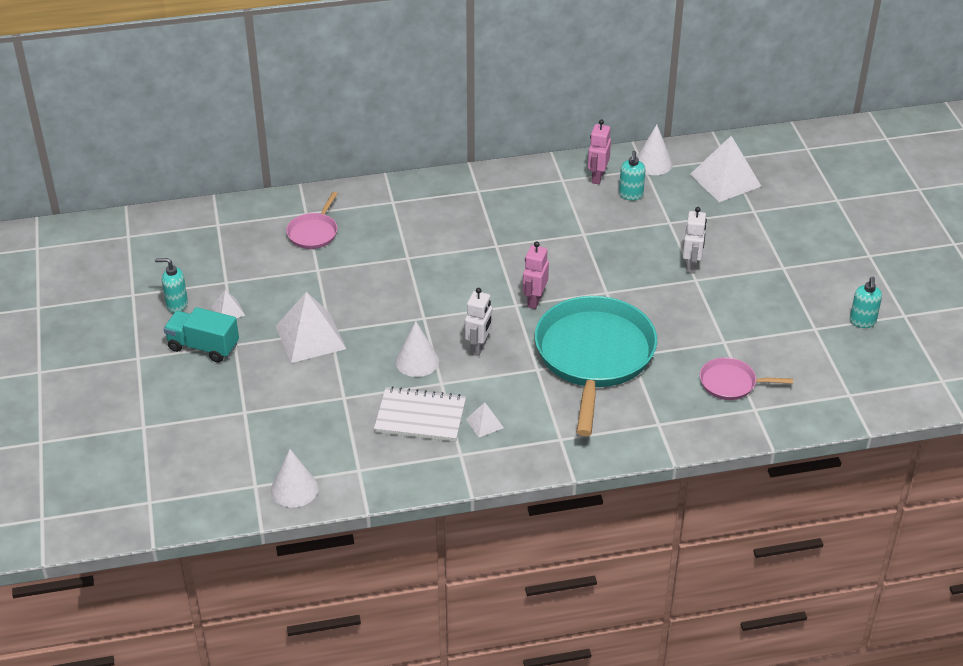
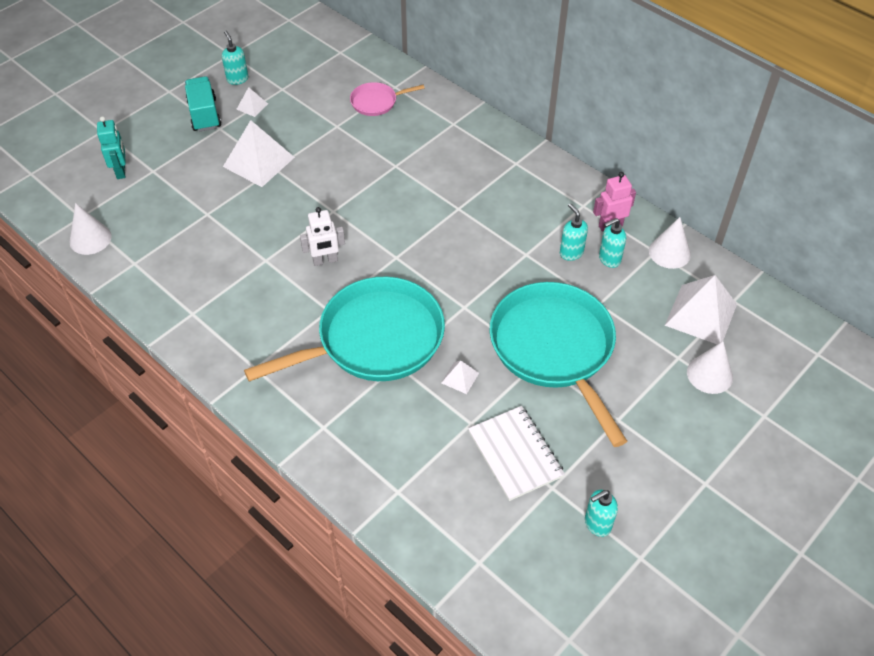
camera: 55 degrees right, 10 degrees up
(220, 434) = (121, 171): none -> turquoise robot
(417, 361) = (279, 233): white cone -> white cone (709, 374)
(420, 417) = (217, 268): white notebook -> white notebook (515, 454)
(484, 423) = (238, 310): white pyramid -> white pyramid (460, 378)
(534, 300) = (411, 266): pink robot -> none
(605, 210) = (571, 253): none -> turquoise soap dispenser
(691, 265) = (554, 348): white robot -> turquoise pan
(731, 383) = (418, 455): pink pan -> none

